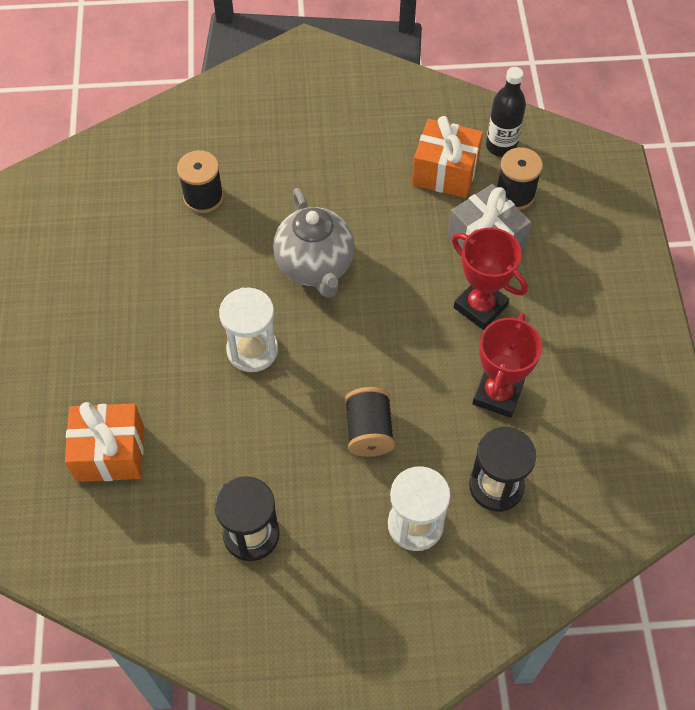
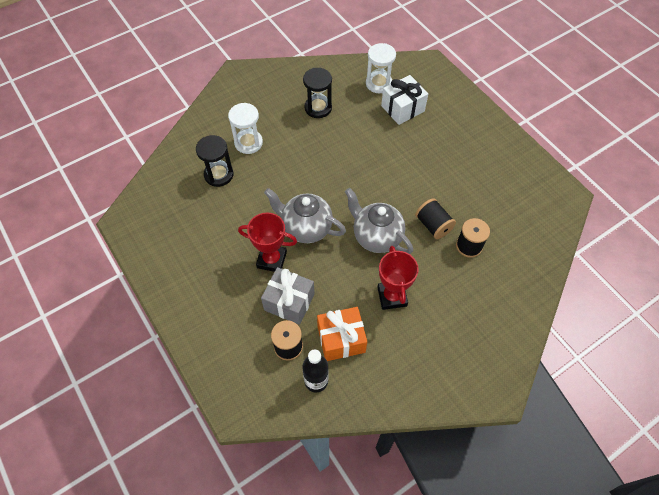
camera: 150 degrees right, 0 degrees up
(110, 453) = (402, 108): orange gift -> white gift
(252, 350) = (376, 179): white hourglass -> white hourglass (378, 83)
(369, 431) = (293, 170): black spool -> black spool (433, 225)
(406, 327) = (306, 228): none -> grey teapot
(497, 394) = (238, 217): red trophy -> red trophy (392, 296)

